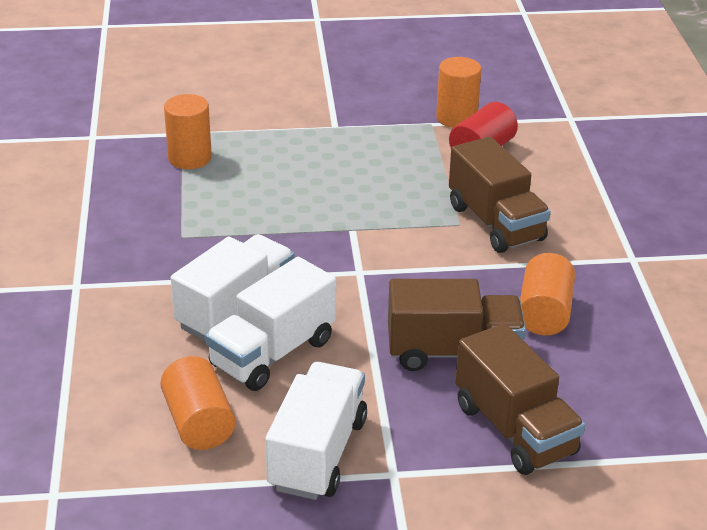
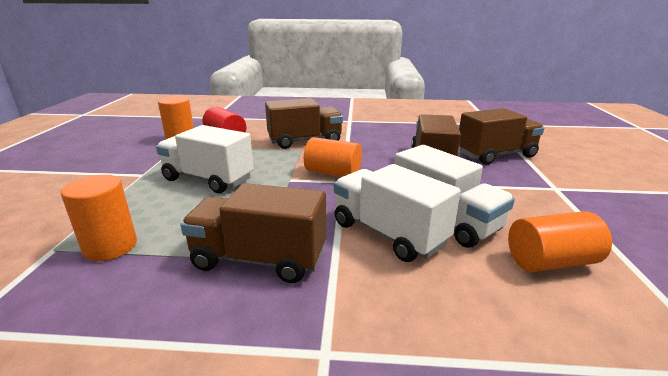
camera: 80 degrees left, 10 degrees down
(181, 238) = (259, 259): none -> brown truck
(317, 454) = (554, 210): white truck -> white truck (208, 179)
(544, 313) = (393, 140): orange cylinder -> orange cylinder (333, 173)

